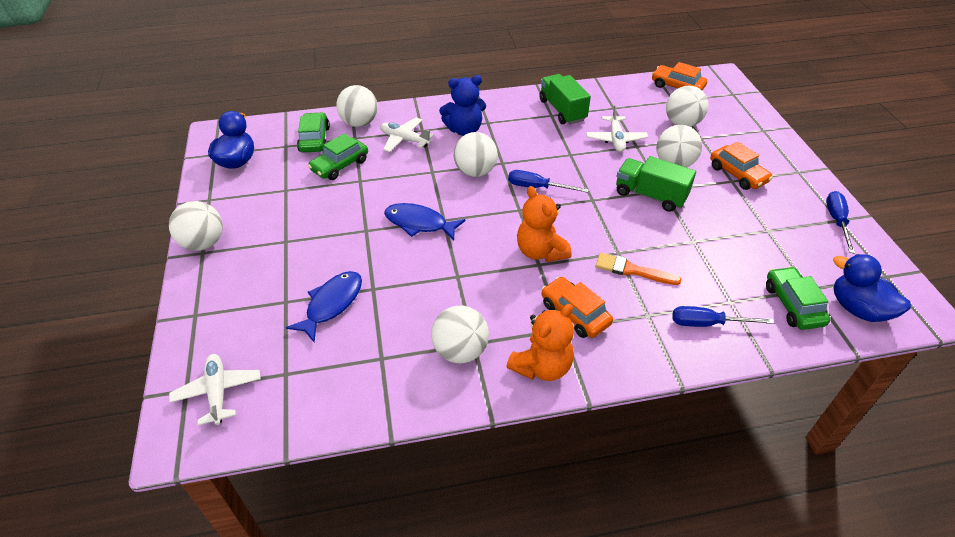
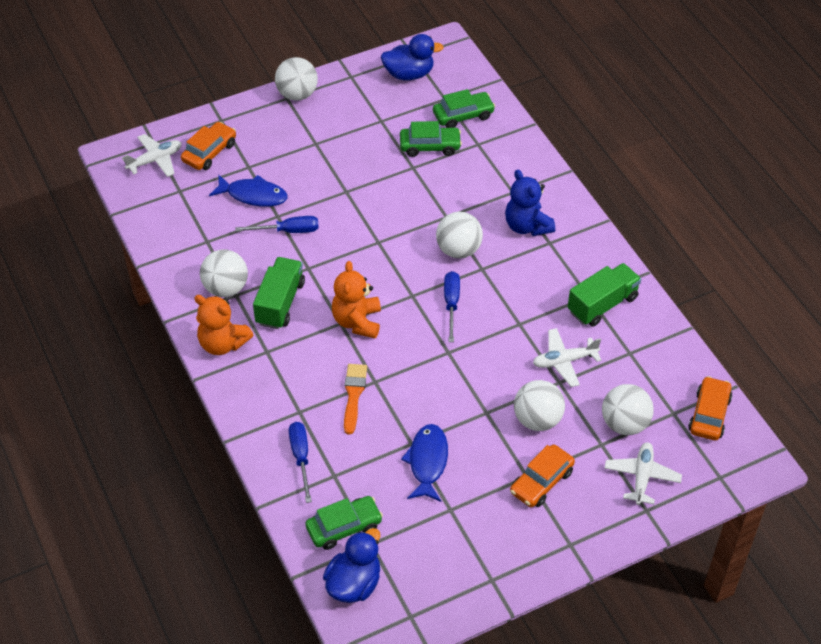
camera: 75 degrees right, 5 degrees up
(340, 165) = (430, 146): green car -> green car turned 150 degrees clockwise
(359, 123) = (504, 140): white ball -> none
(404, 140) = (490, 182): white plane -> white plane (642, 477)
(419, 223) = (367, 225): blue fish -> blue fish (427, 462)
(540, 252) = (357, 321): orange teddy bear -> orange teddy bear turned 45 degrees counterclockwise
(575, 313) = (286, 358): orange car -> orange car (209, 152)
(650, 195) = (473, 401): green truck -> green truck (280, 303)
(836, 221) = (488, 576): blue screwdriver -> blue screwdriver (288, 231)

